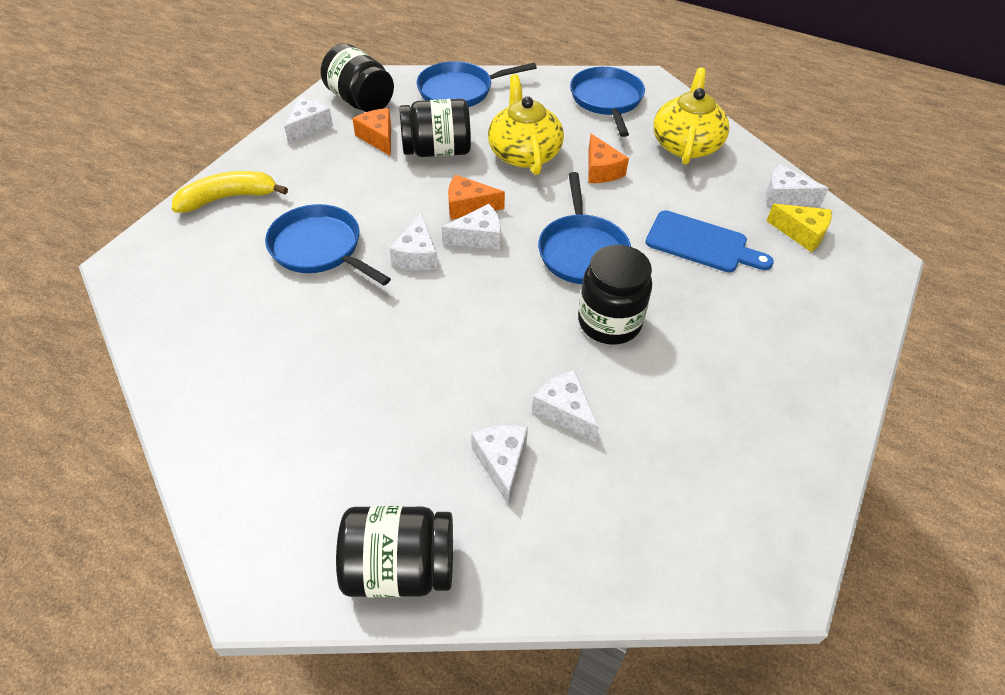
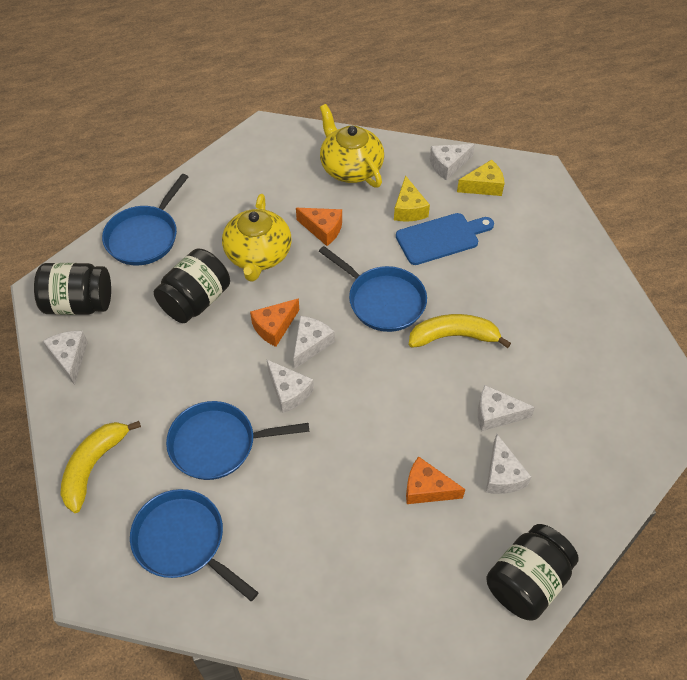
camera: 45 degrees left, 5 degrees up
(378, 138) = (138, 324): orange cheese -> orange cheese (426, 489)
(501, 462) = (502, 475): white cheese -> white cheese turned 135 degrees counterclockwise
(524, 153) = (258, 255): yellow teapot -> yellow teapot turned 120 degrees counterclockwise
(607, 100) = (259, 167): blue pan -> blue pan (183, 541)
(609, 322) = (454, 336): black jar -> yellow banana
(700, 204) = (409, 209): none -> yellow cheese

